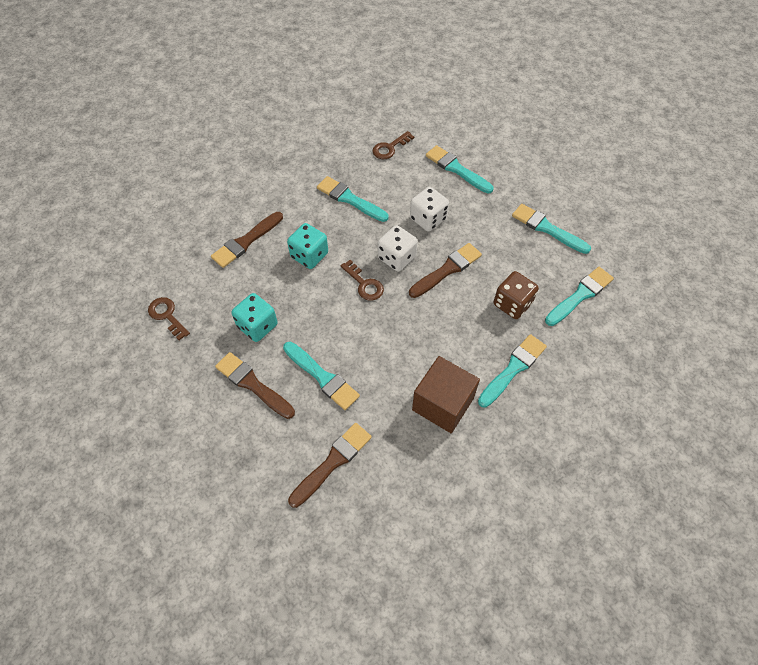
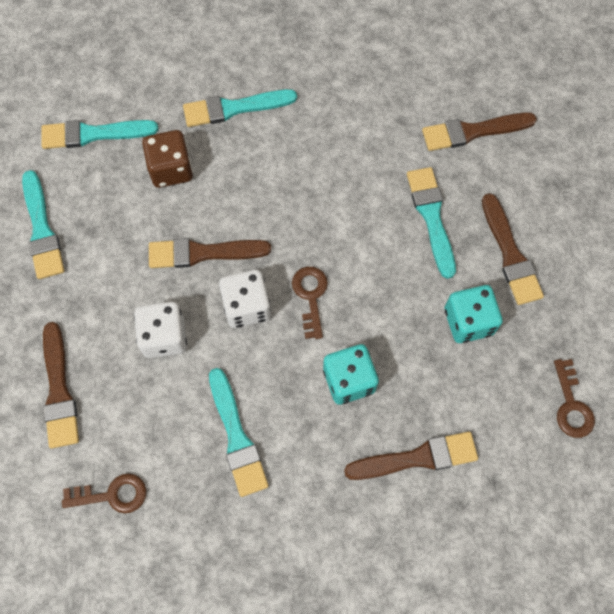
camera: 145 degrees left, 10 degrees up
(443, 404) = (330, 119): brown cube -> none
(456, 169) = (59, 391): turquoise brush -> brown brush

